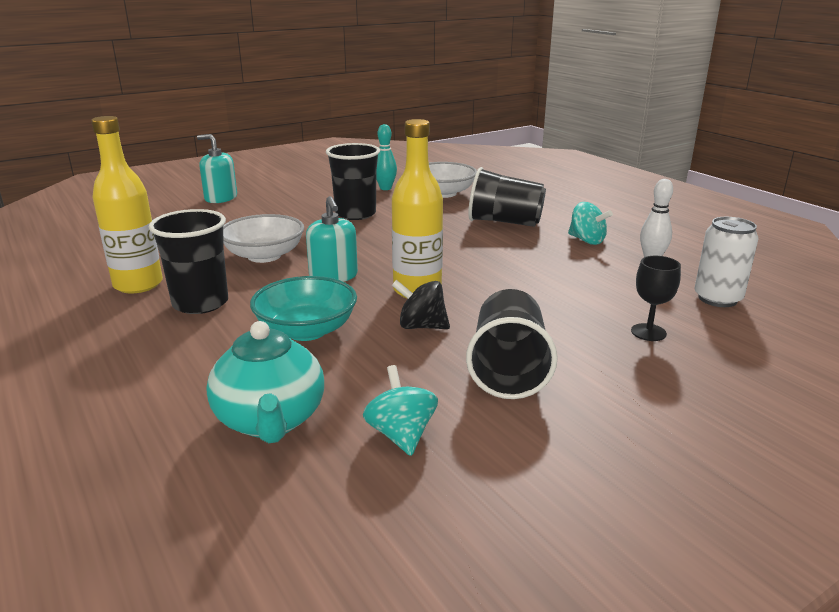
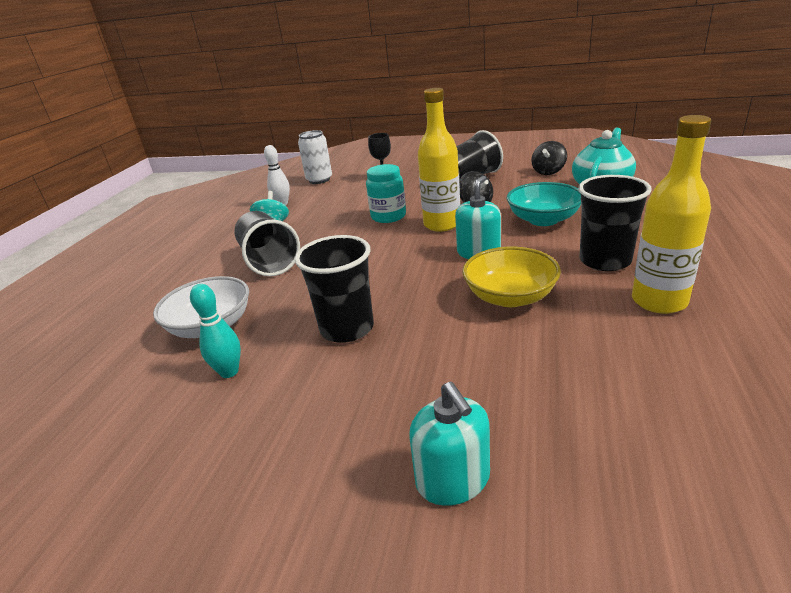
camera: 130 degrees left, 5 degrees up
(264, 256) = (510, 297): white bowl -> yellow bowl
(401, 435) = (548, 172): turquoise spinning top -> black spinning top
(495, 281) = (388, 216): none -> turquoise jar

